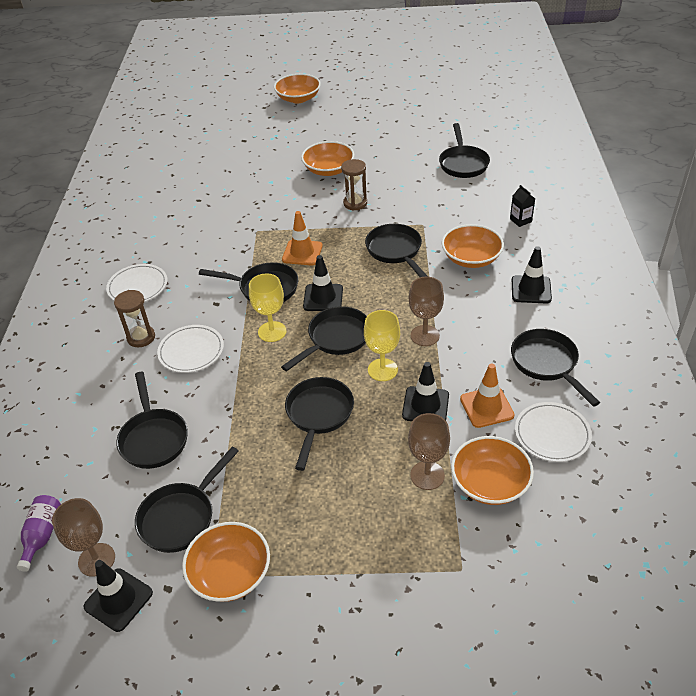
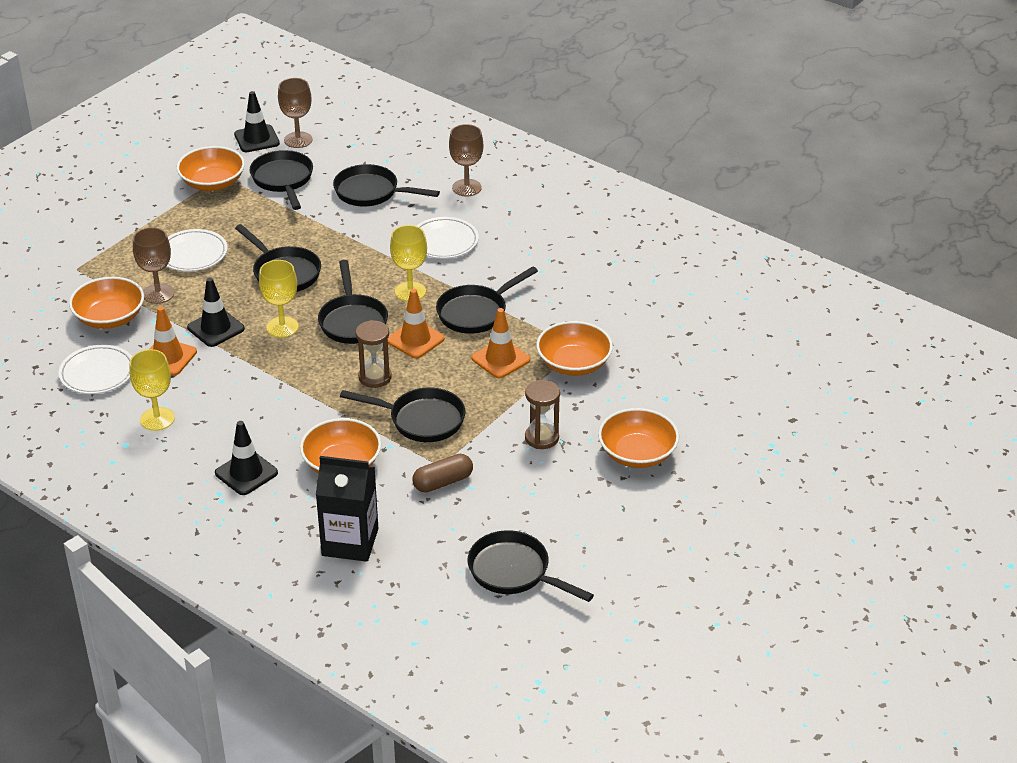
camera: 125 degrees right, 5 degrees down
(42, 535) = (348, 126): purple bottle -> none
(138, 287) = (575, 244): white plate -> white plate (193, 254)
(141, 337) = (498, 223): brown hourglass -> brown hourglass (375, 377)
(298, 98) = (863, 519): orange bowl -> orange bowl (574, 363)
(323, 298) = (415, 340): black traffic cone -> orange traffic cone
(425, 335) = (286, 371): brown goblet -> brown goblet (466, 188)
(434, 216) = (443, 482): none -> brown capsule
(520, 220) = (350, 542): black carton -> black carton, size x2.06
(546, 364) = (157, 419): black pan -> yellow goblet

